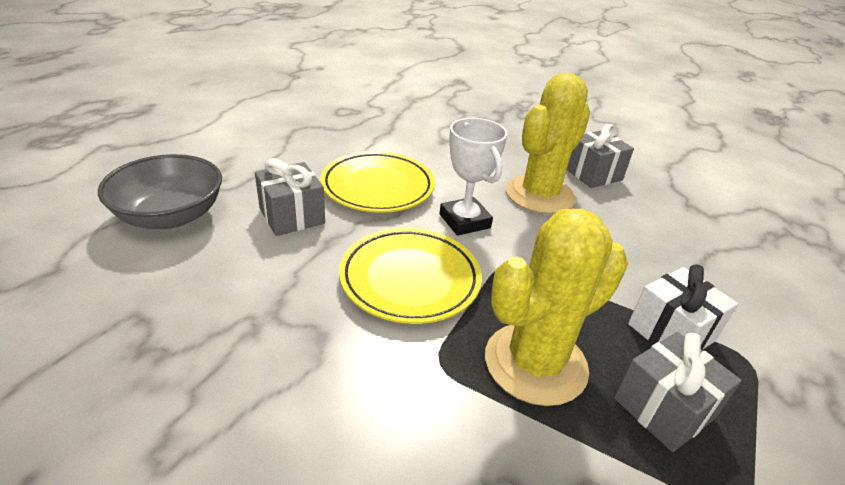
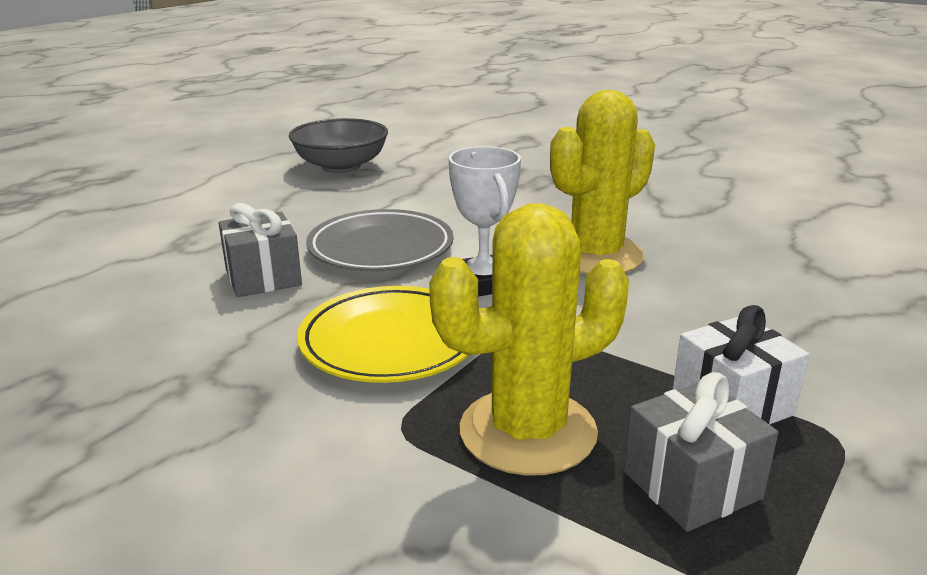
camera: 10 degrees right, 10 degrees down
(170, 216) = (118, 277): grey bowl -> grey bowl (341, 166)
(377, 187) = (381, 248): yellow plate -> grey plate
(592, 174) = (679, 233): grey gift -> none

